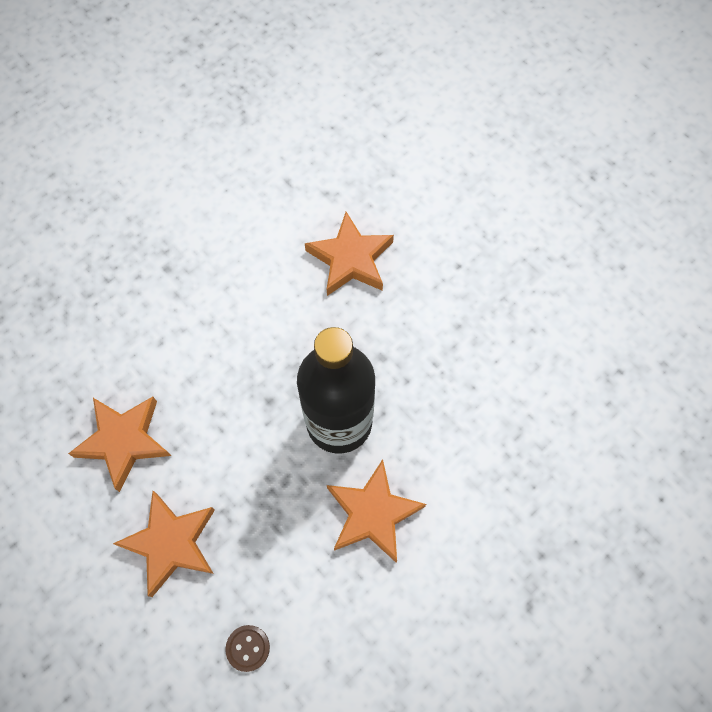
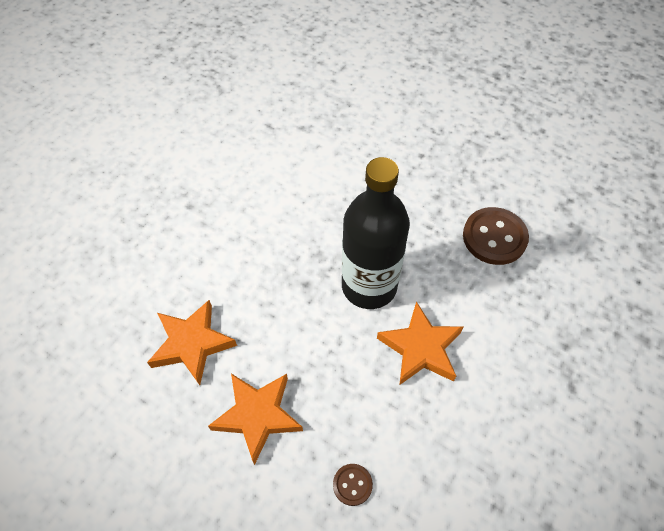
camera: 15 degrees left, 10 degrees down
(350, 259) = (337, 167): orange star -> none
(507, 398) = (494, 237): none -> brown button

